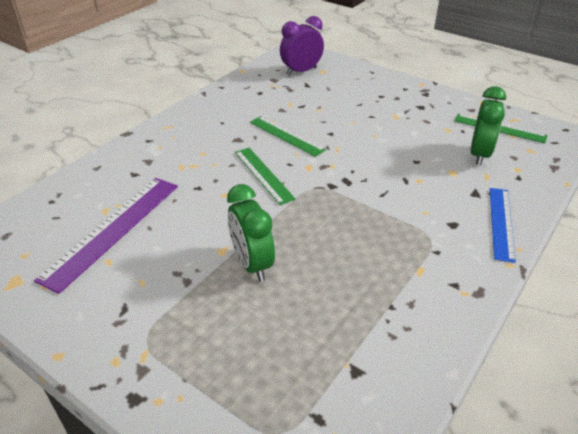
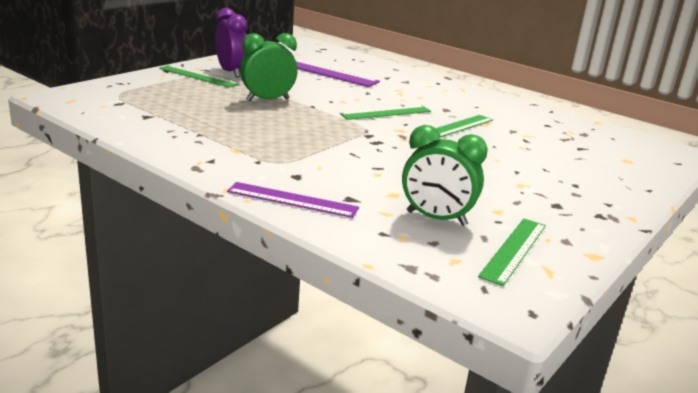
camera: 90 degrees right, 15 degrees down
(164, 350) = (198, 76): none -> green ruler
(301, 71) = (616, 148): purple clock -> purple clock (231, 72)
(501, 223) = (292, 200): blue ruler -> purple ruler

